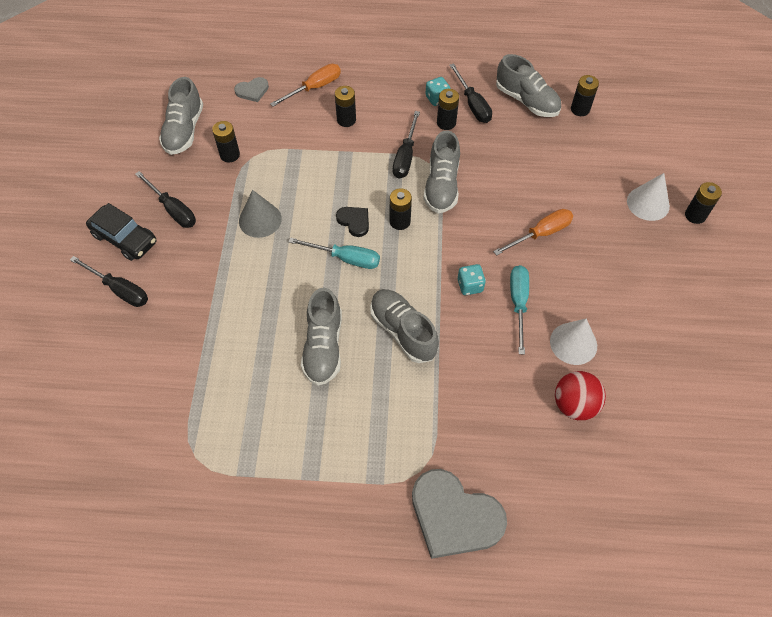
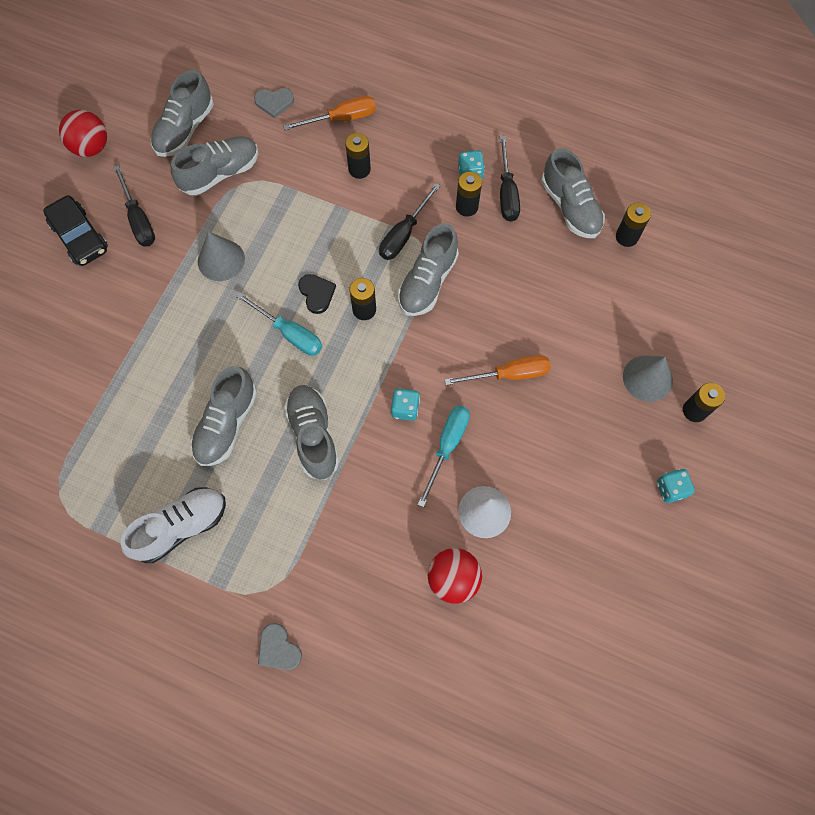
camera: 20 degrees right, 10 degrees up
(106, 166) = (91, 147): none -> red ball
(120, 290) = (54, 293): black screwdriver -> none
(230, 155) = (220, 173): black battery -> grey shoe
(321, 444) = (181, 527): none -> white shoe
(454, 516) = (278, 649): grey heart -> grey heart, size x0.48
(648, 203) = (647, 378): white cone -> grey cone
(708, 277) = (670, 489): none -> turquoise dice

